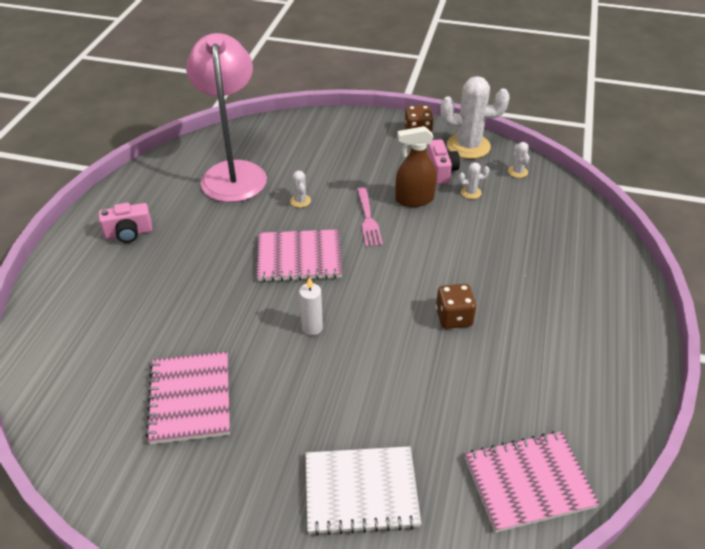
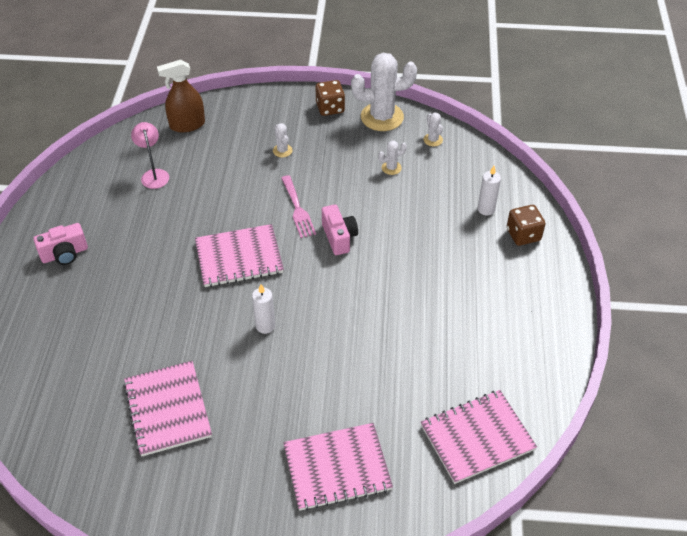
camera: 10 degrees left, 5 degrees up
(233, 172) = (154, 174): pink lamp -> pink lamp, size x0.43
(300, 201) = (227, 197): white cactus -> white cactus (282, 150)
(361, 491) = (337, 468): white notebook -> pink notebook
(414, 199) = (338, 182): brown spray bottle -> brown spray bottle (187, 125)
(441, 171) = (359, 148): pink camera -> pink camera (339, 237)
(454, 317) = (393, 298): brown dice -> brown dice (523, 235)
(566, 242) = (486, 209): none -> white candle

